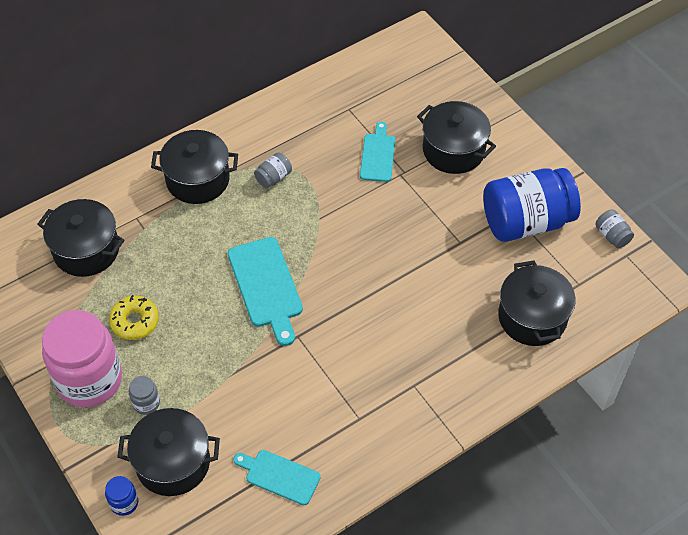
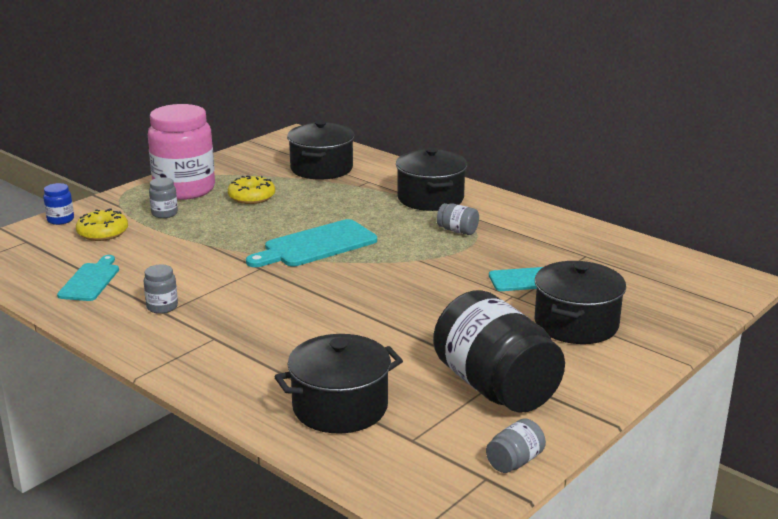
camera: 75 degrees right, 30 degrees down
(173, 462) = (103, 233): black pot -> yellow donut
(349, 419) = (162, 307): none -> grey jar
(526, 222) = (495, 387): blue jar -> black jar

